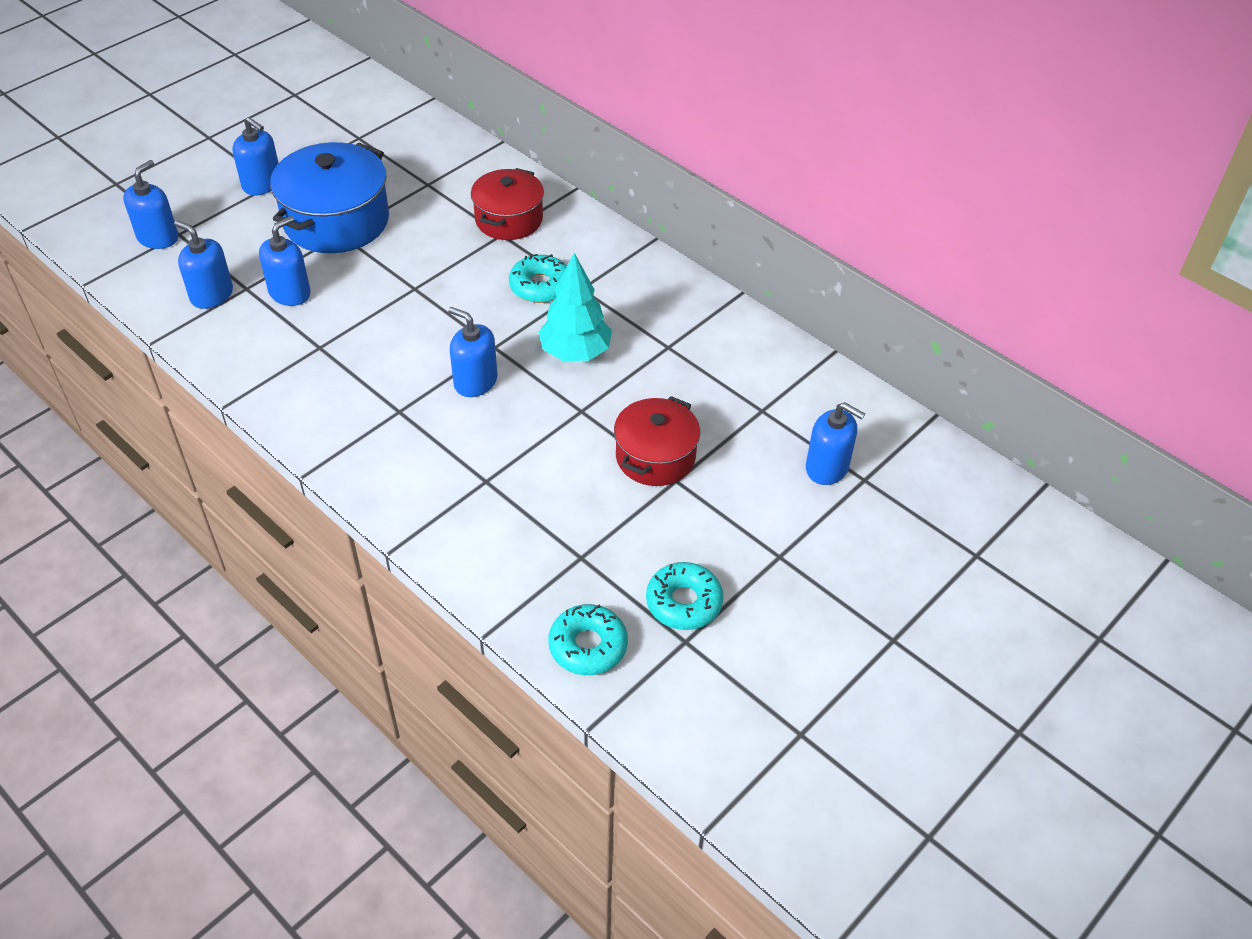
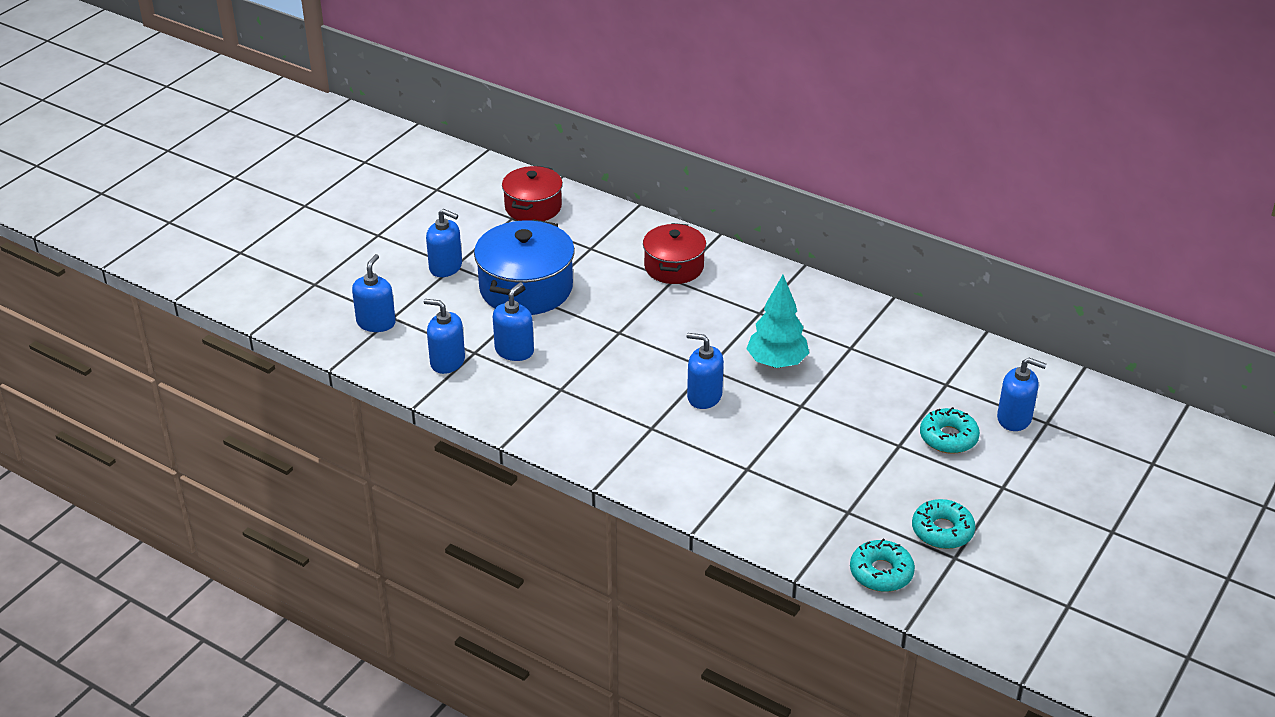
camera: 10 degrees left, 10 degrees down
(540, 286) = (724, 316): turquoise donut -> turquoise donut (948, 438)
(655, 457) = (875, 431): red pot -> red pot (533, 207)

